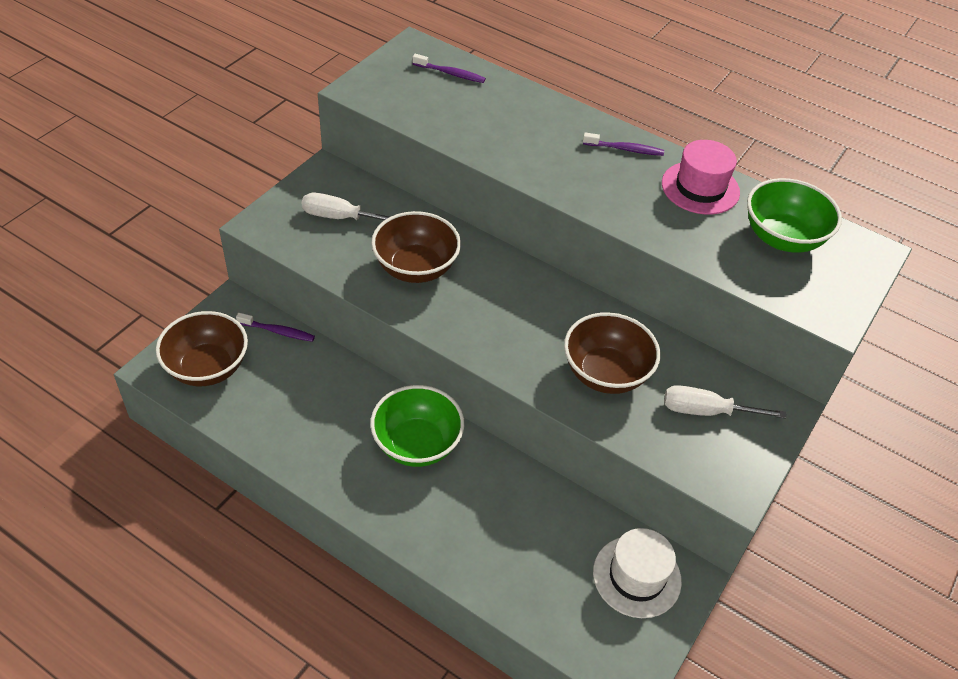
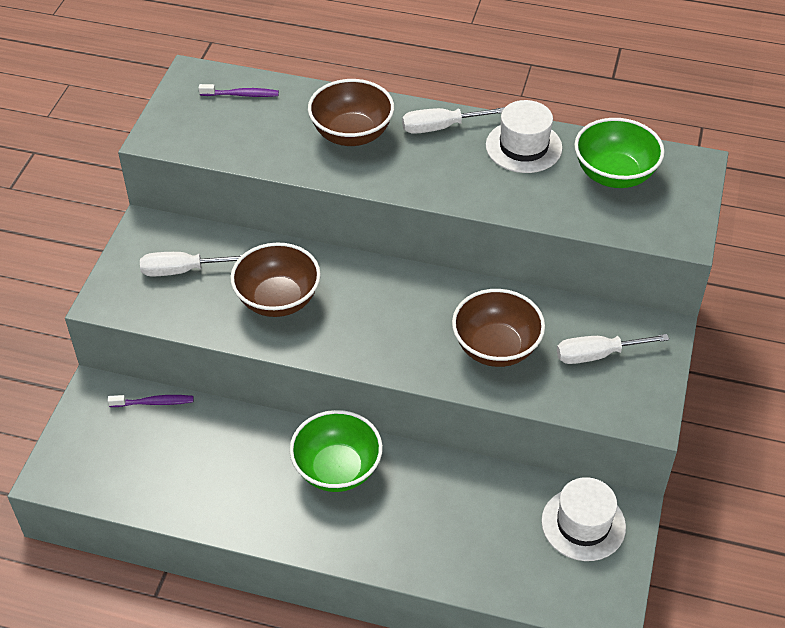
camera: 15 degrees left, 0 degrees up
(207, 368) = (100, 460): brown bowl -> brown bowl (351, 134)
(625, 149) = (440, 127): purple toothbrush -> white screwdriver
(700, 188) = (523, 147): pink hat -> white hat

